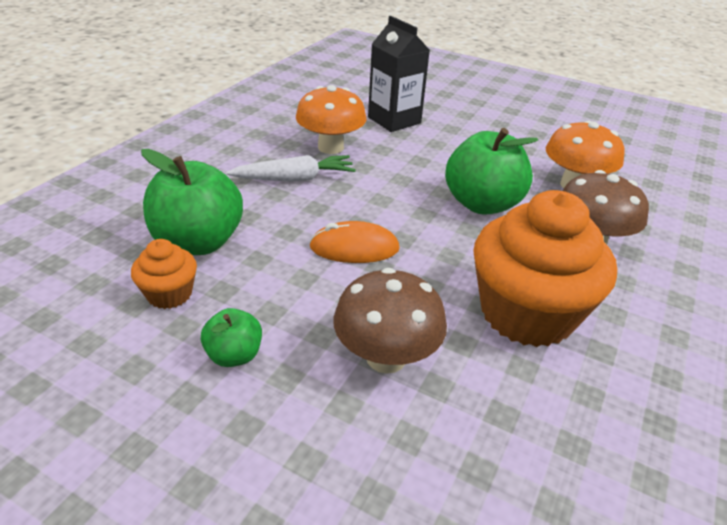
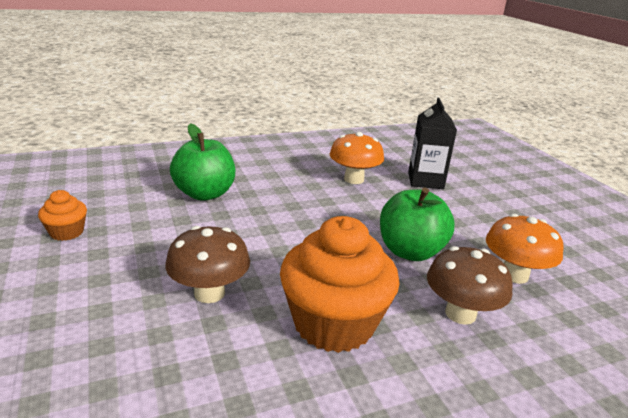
camera: 40 degrees right, 10 degrees down
(169, 294) = (157, 209): orange cupcake -> orange cupcake (67, 232)
(234, 355) = (142, 249): green apple -> none
(295, 178) = (304, 186): white carrot -> none
(354, 248) = (281, 234): orange mouse -> none

